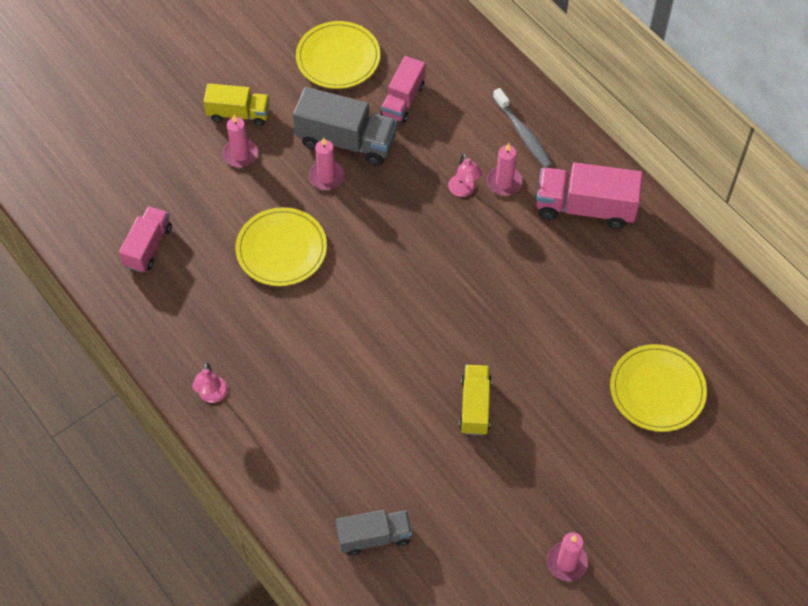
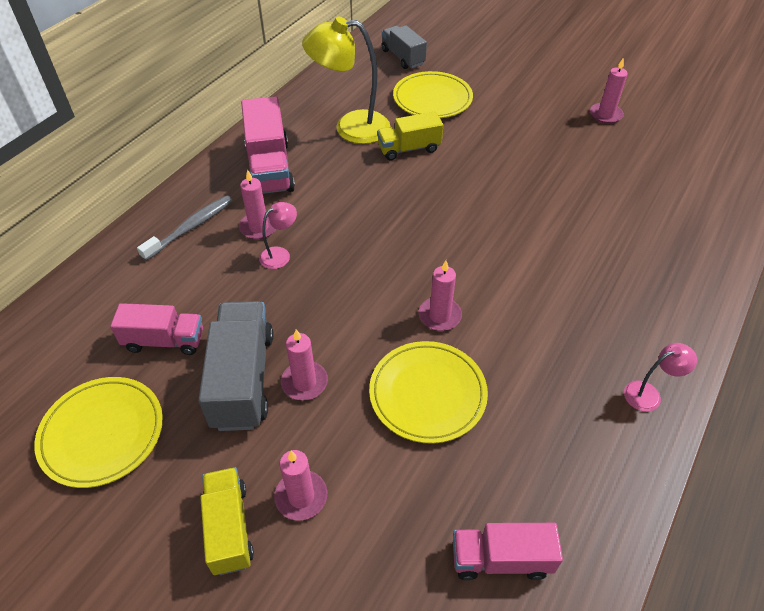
camera: 110 degrees left, 10 degrees down
(348, 283) = (439, 316): none -> pink candle
(374, 537) = (681, 221): grey truck -> grey truck (403, 57)
(475, 406) = (515, 190): yellow truck -> yellow truck (409, 149)
(628, 293) = (350, 127): none -> yellow lamp

